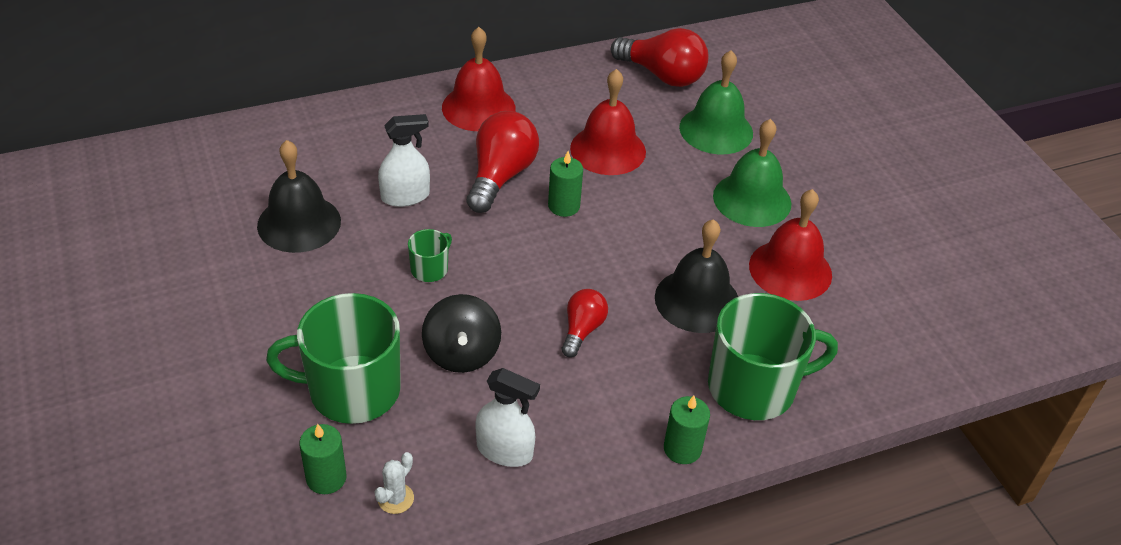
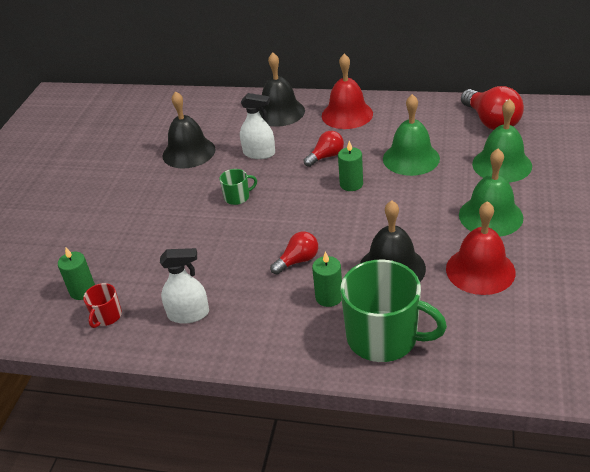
camera: 40 degrees right, 5 degrees down
(352, 390) = (137, 249): green mug -> none
(382, 126) = (279, 112): none -> black bell
(395, 498) = (106, 316): white cactus -> red mug
(461, 353) = (213, 250): black spinning top -> none
(500, 176) = (326, 156): red light bulb -> red light bulb, size x0.58
(504, 450) = (188, 314): white spray bottle -> white spray bottle turned 60 degrees counterclockwise
(608, 150) = (411, 158): red bell -> green bell
(682, 449) = (299, 357): green candle -> green candle (329, 297)

